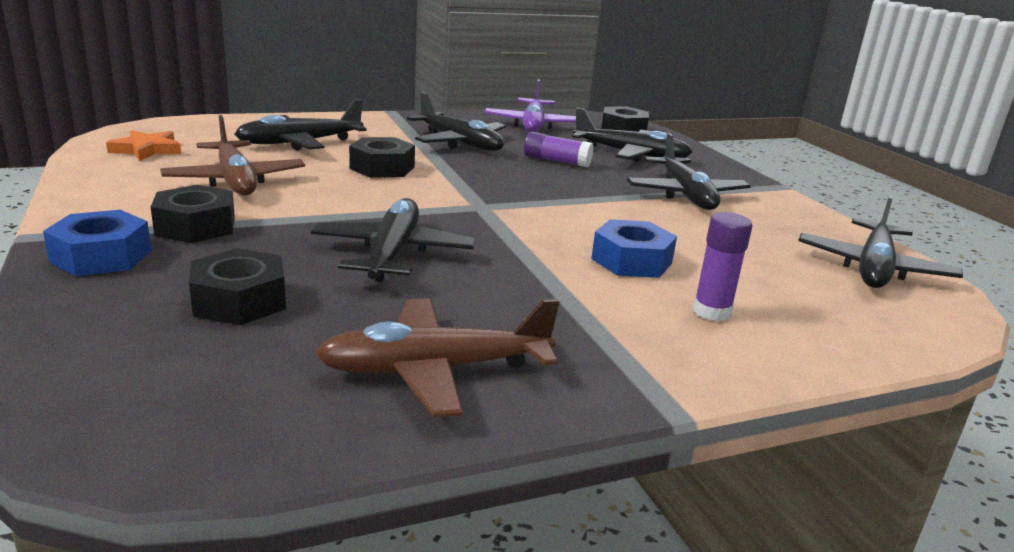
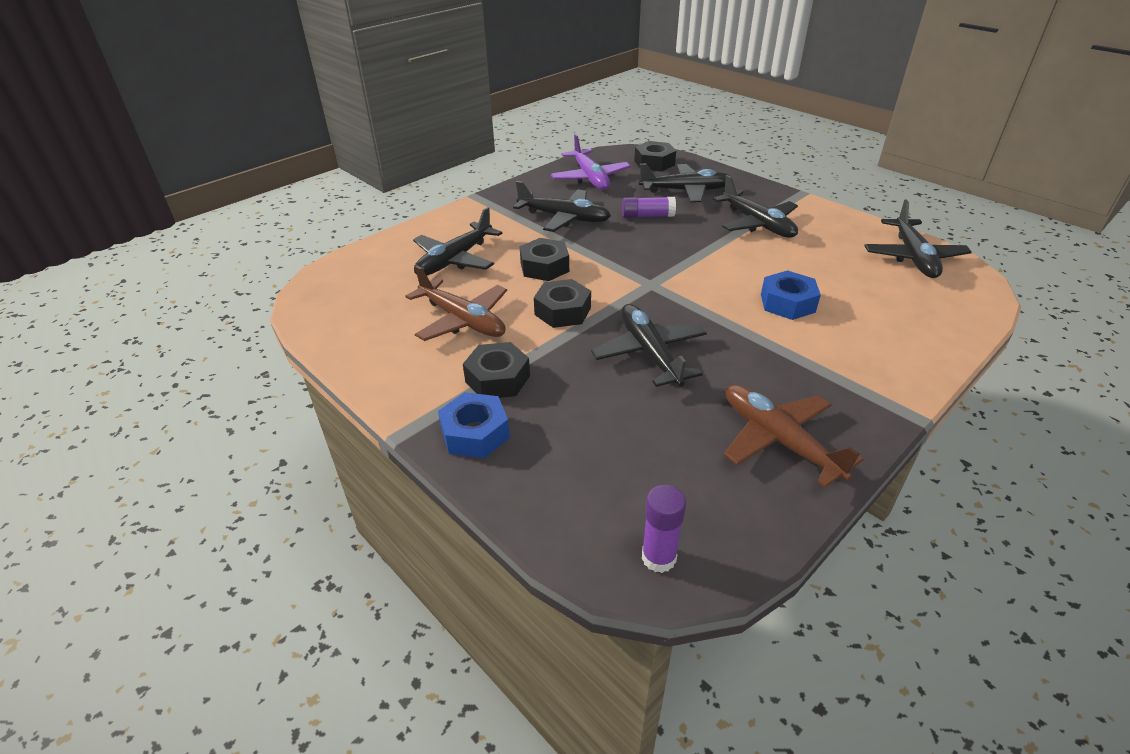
camera: 20 degrees left, 15 degrees up
(147, 150) = (353, 310): orange star -> none
(239, 301) = (611, 435): black nut -> black nut (562, 311)
(436, 370) = (779, 441): brown plane -> brown plane turned 90 degrees clockwise
(711, 312) = (867, 331): purple glue stick -> purple glue stick (658, 557)

